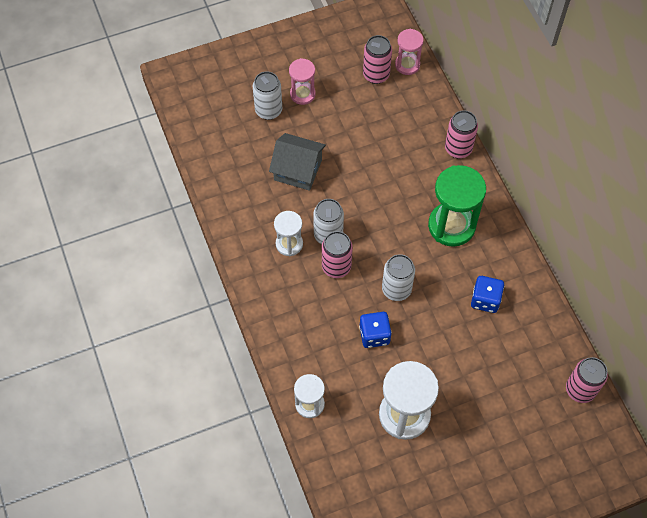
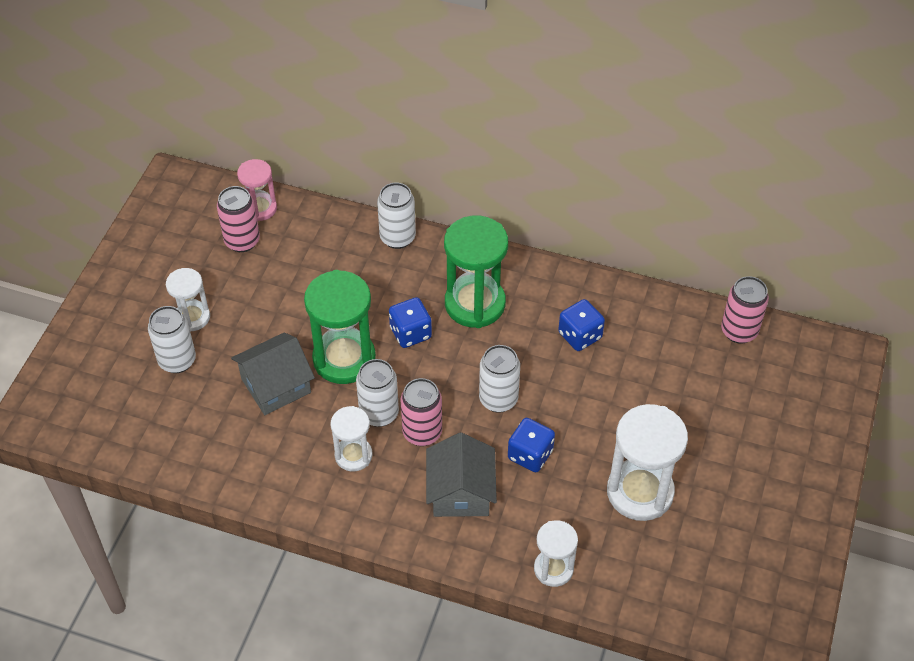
camera: 50 degrees left, 10 degrees down
(302, 94) = (192, 317): pink hourglass -> white hourglass
(316, 317) = (460, 492): none -> grey house
(347, 189) = (344, 359): none -> green hourglass
(397, 208) = (410, 333): none -> blue dice
(458, 149) = (397, 237): pink can -> white can

